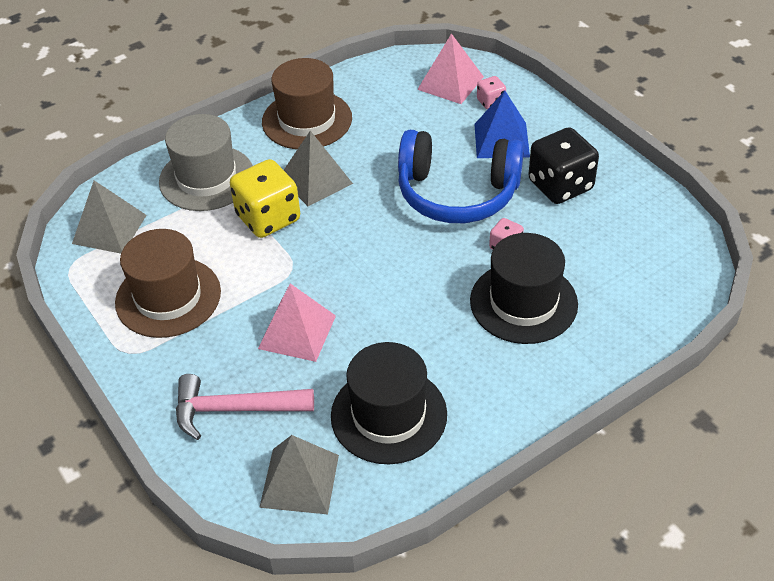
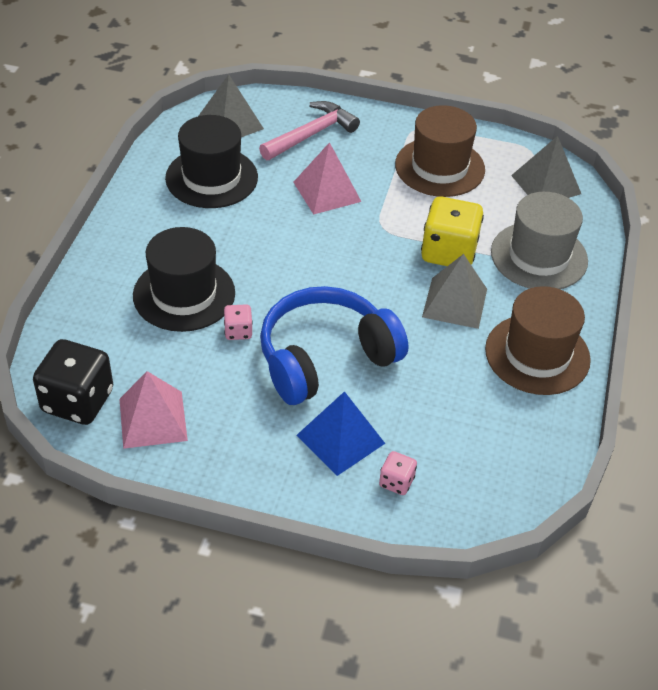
camera: 135 degrees right, 0 degrees up
(450, 83) = (461, 483): pink pyramid -> pink pyramid (153, 419)
(560, 185) = (240, 419): black dice -> black dice (77, 401)

